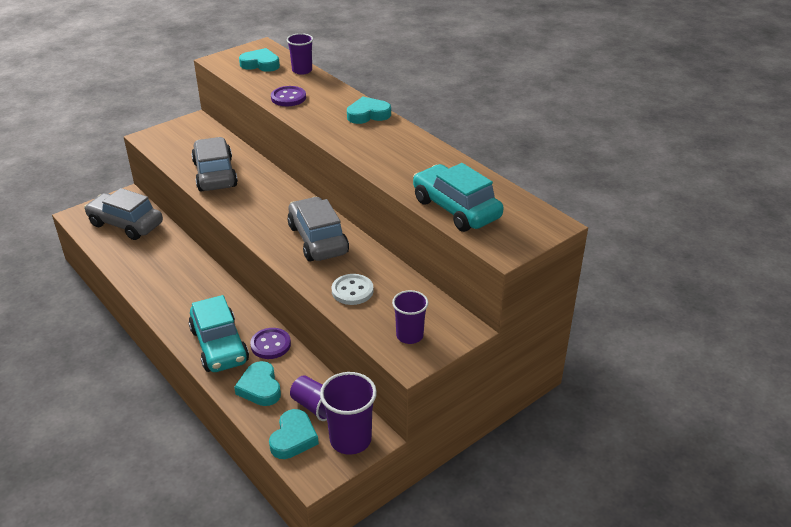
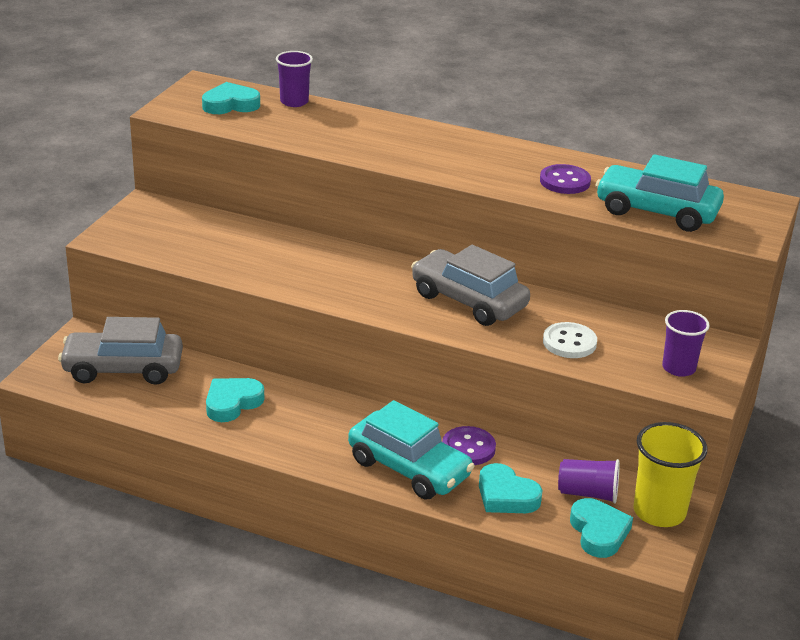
camera: 30 degrees left, 5 degrees down
(215, 174) = (254, 261): grey car -> none
(288, 98) = (319, 137): purple button -> purple button (565, 181)
(350, 439) = (659, 512): purple cup -> yellow cup
(368, 114) = (439, 136): turquoise heart -> turquoise heart (232, 403)

